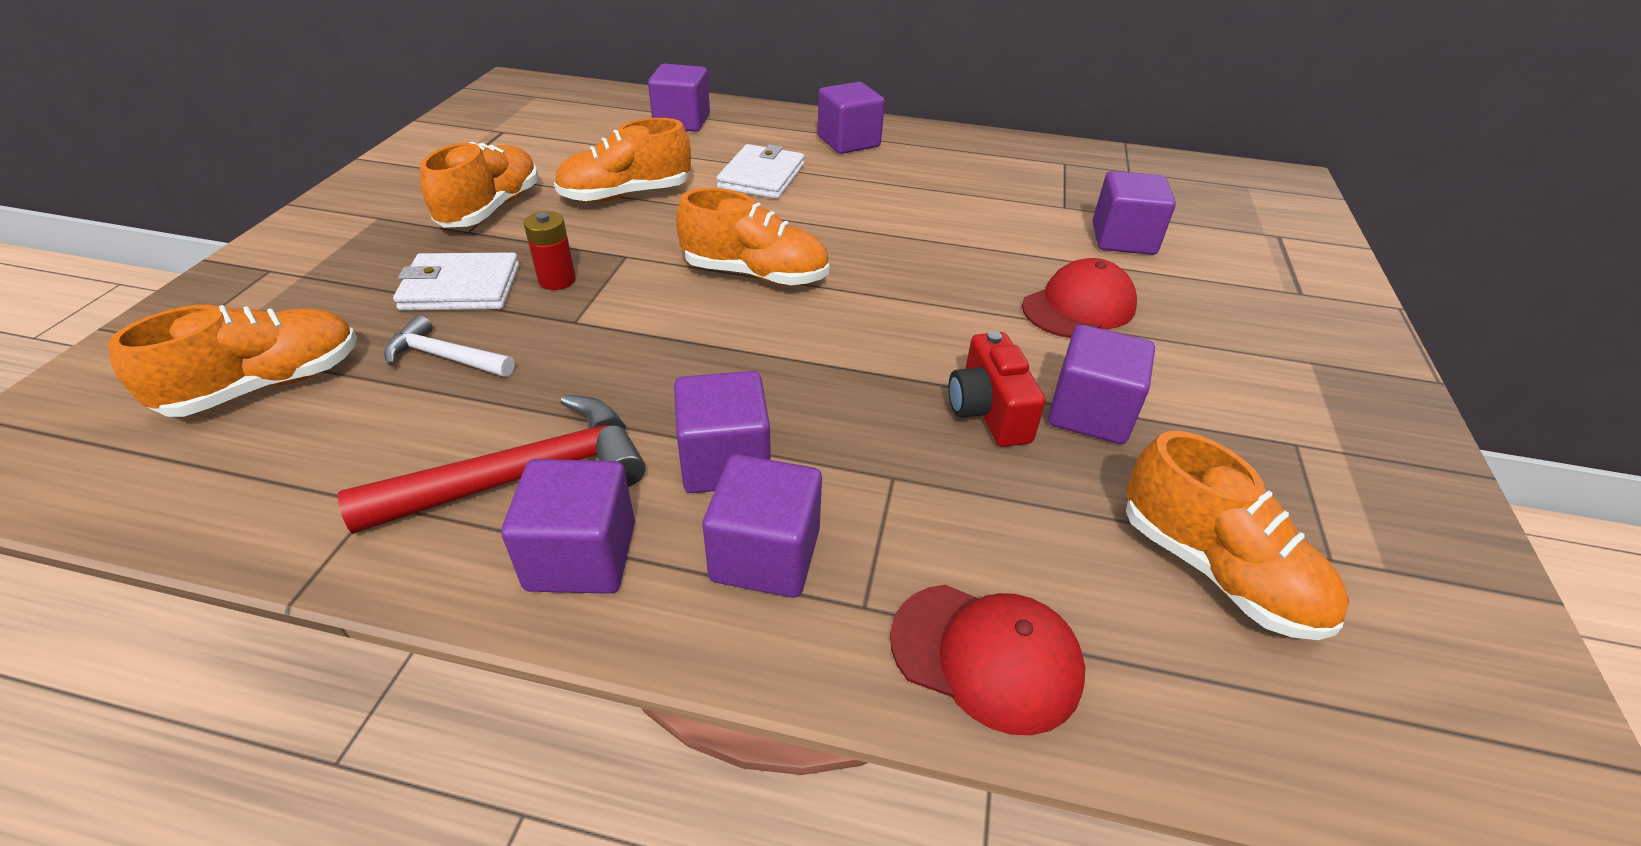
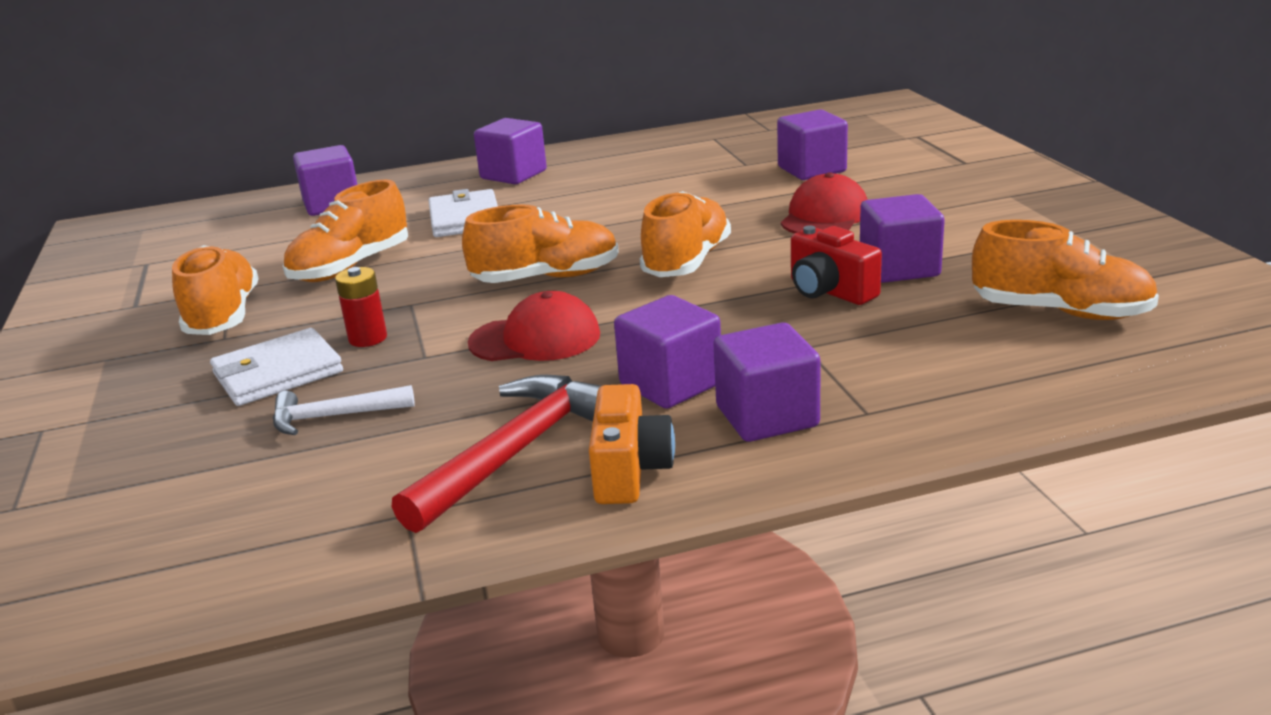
camera: 25 degrees left, 15 degrees down
(266, 385) = (177, 494): orange shoe -> orange shoe (687, 262)
(581, 556) = (629, 470): purple cube -> orange camera
(986, 656) = (972, 402): red cap -> red cap (535, 339)

